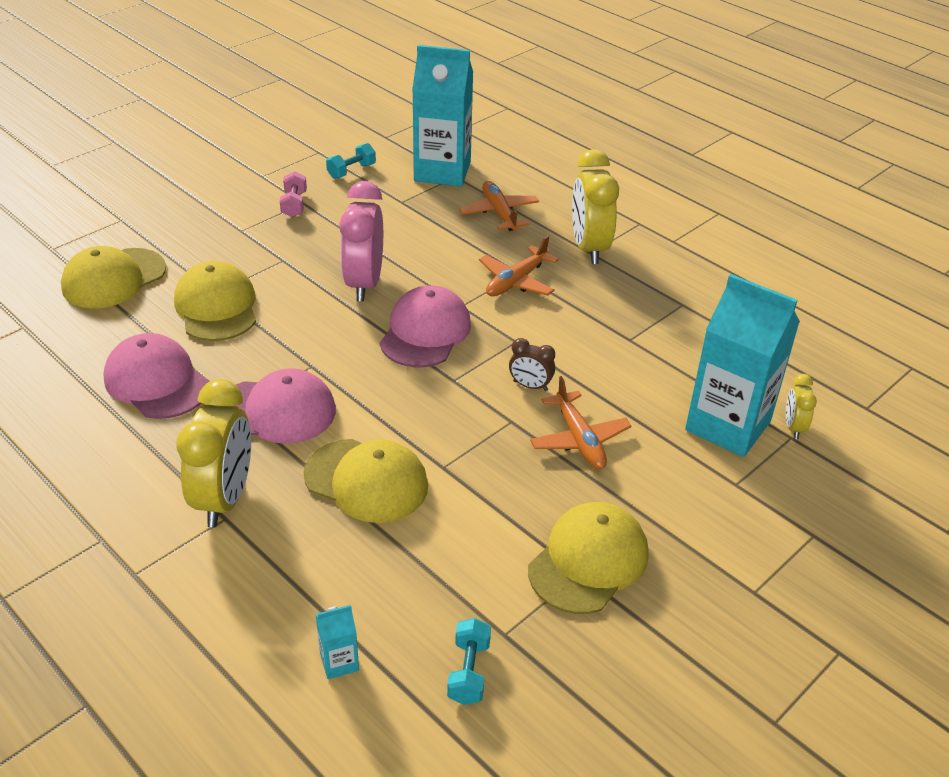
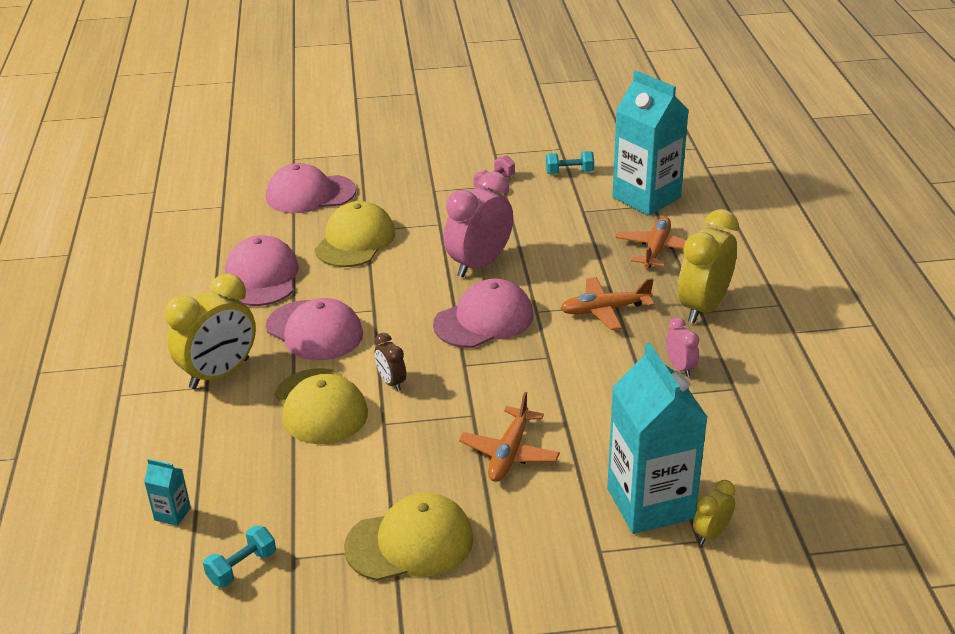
camera: 40 degrees right, 5 degrees down
(114, 278) = (310, 194): yellow cap -> pink cap
(530, 386) = (519, 395): brown clock -> brown clock (391, 382)
(626, 305) = (680, 367): none -> pink clock

